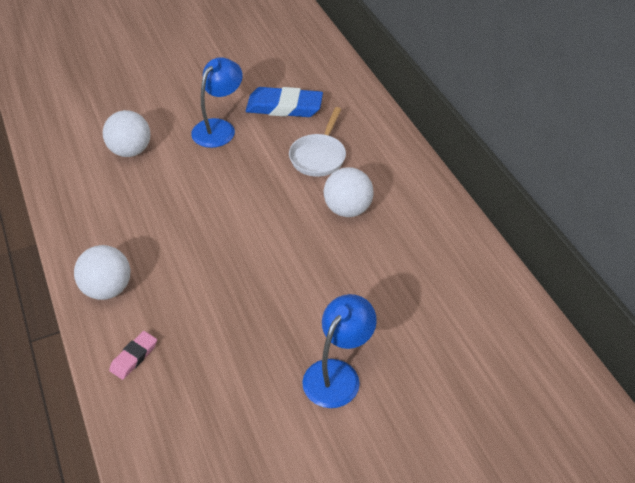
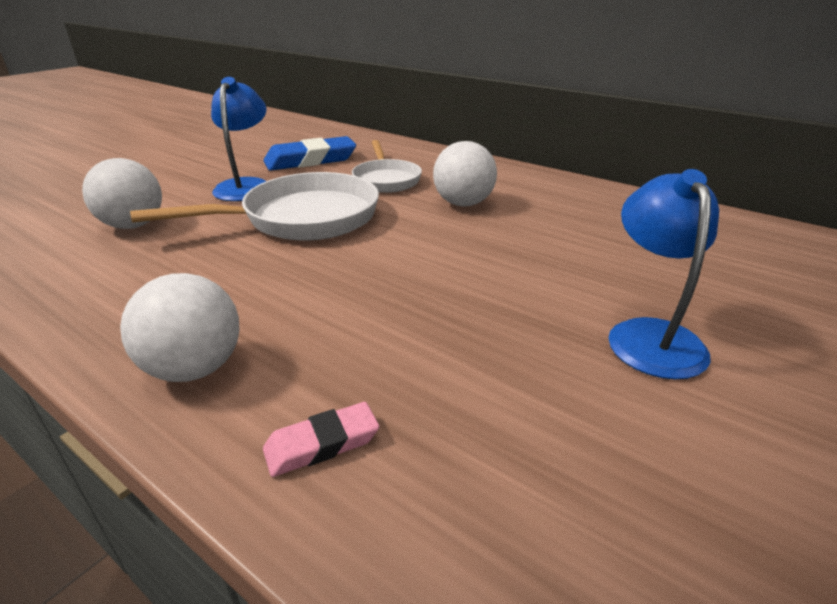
camera: 30 degrees left, 15 degrees down
(134, 357) = (322, 444): pink eraser -> pink eraser turned 60 degrees clockwise
(230, 183) = (302, 218): none -> white pan

